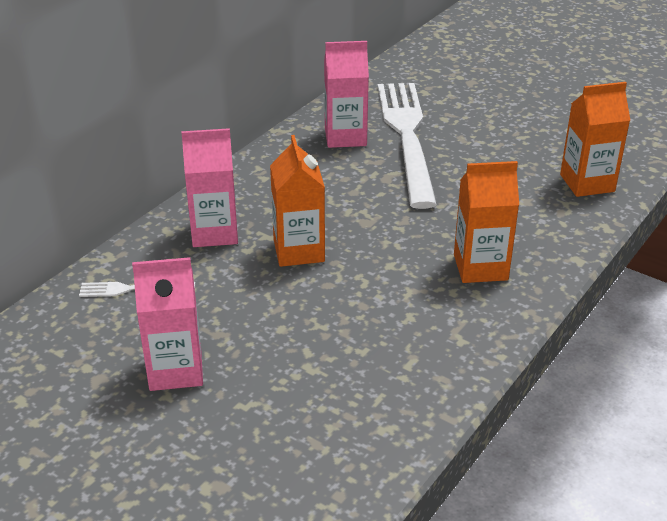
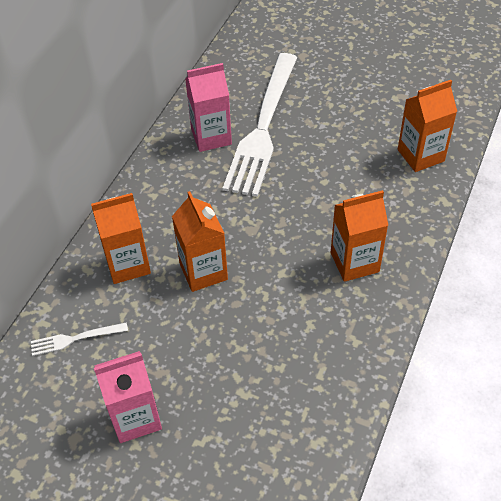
camera: 10 degrees left, 15 degrees up
(214, 232) = (128, 264): pink carton -> orange carton
(407, 136) = (263, 127): white fork -> white fork turned 150 degrees counterclockwise

